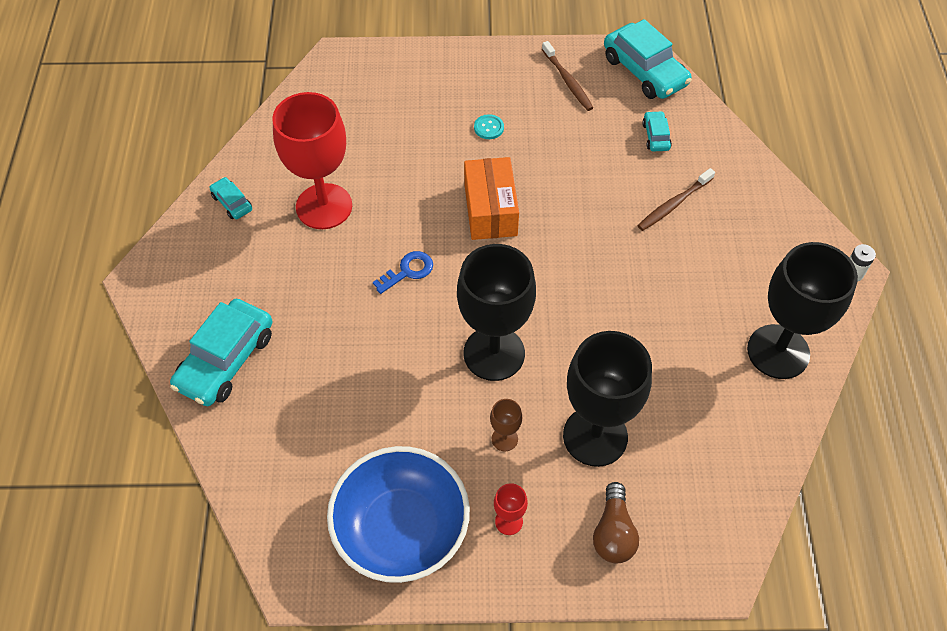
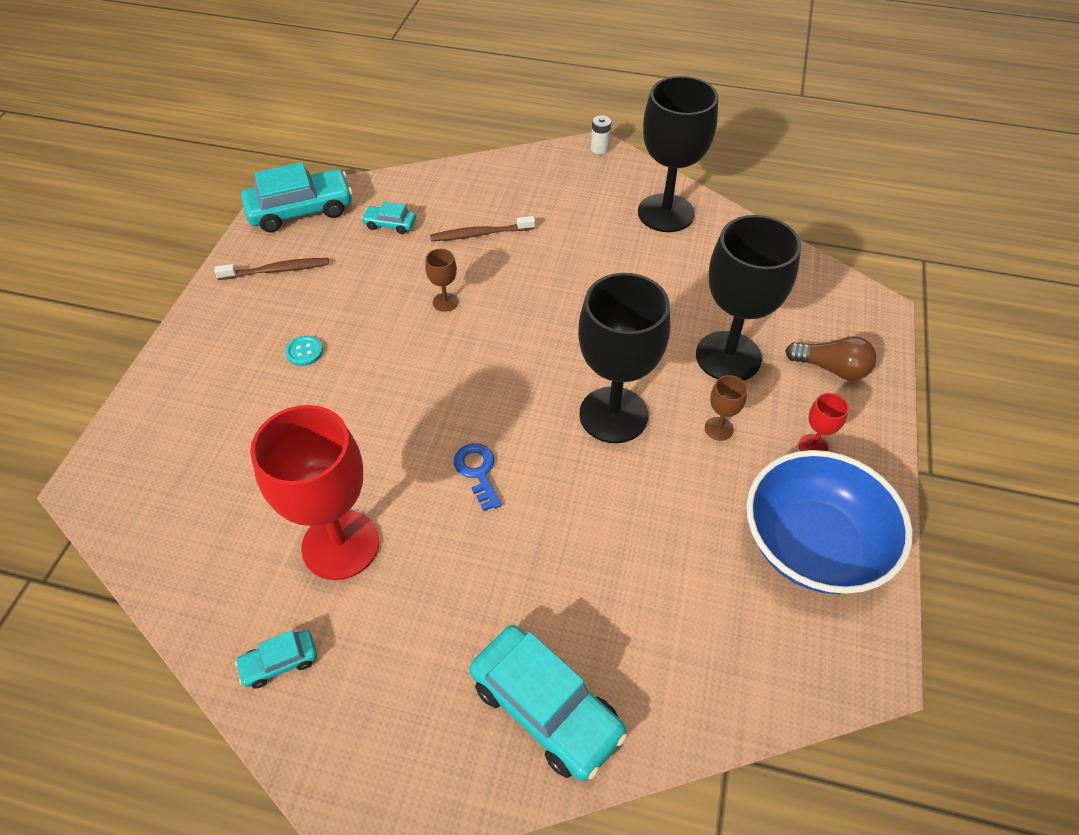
camera: 75 degrees left, 5 degrees down
(490, 210) = (423, 376): orange box -> none
(577, 202) = (445, 302): none -> brown goblet
(673, 204) = (480, 234): brown toothbrush -> brown toothbrush turned 105 degrees clockwise

